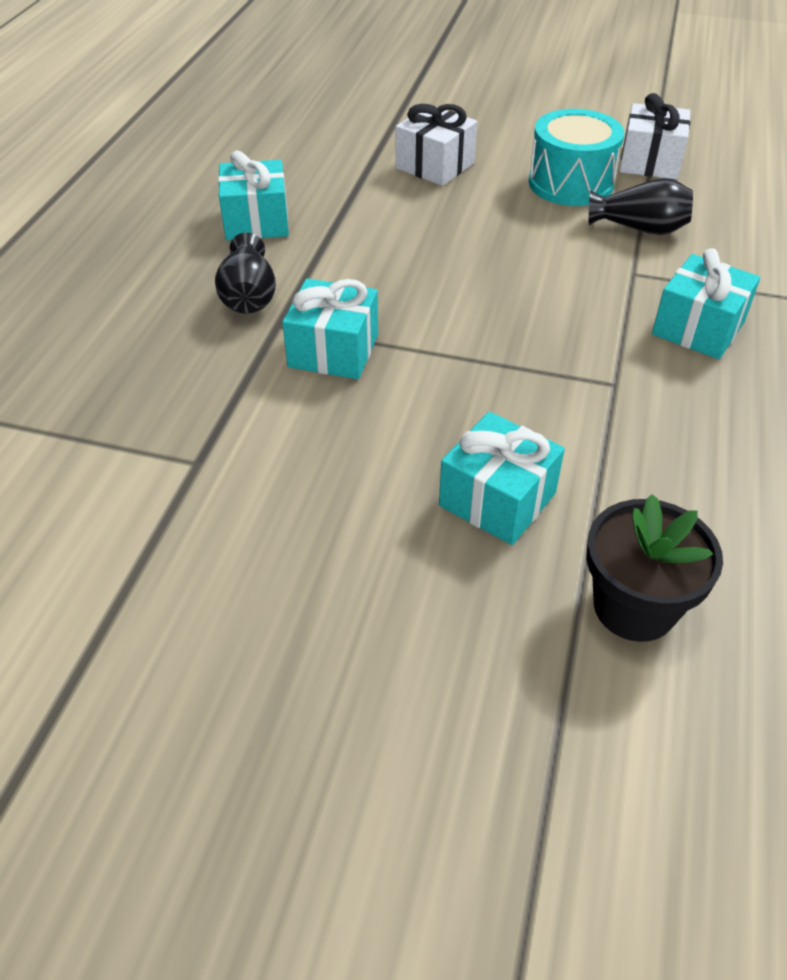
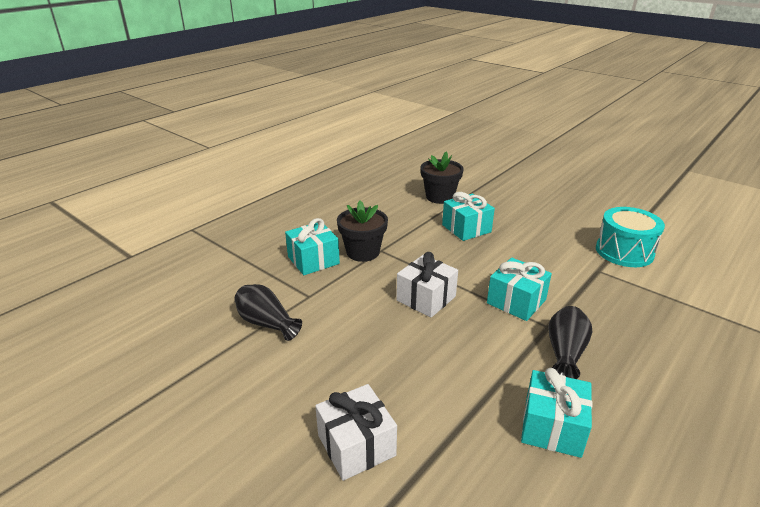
camera: 155 degrees left, 15 degrees down
(570, 183) = (264, 379): turquoise drum -> turquoise drum (624, 251)
(639, 369) = (363, 252): none -> black flower pot
(650, 162) = (178, 380): white gift -> white gift (426, 298)

